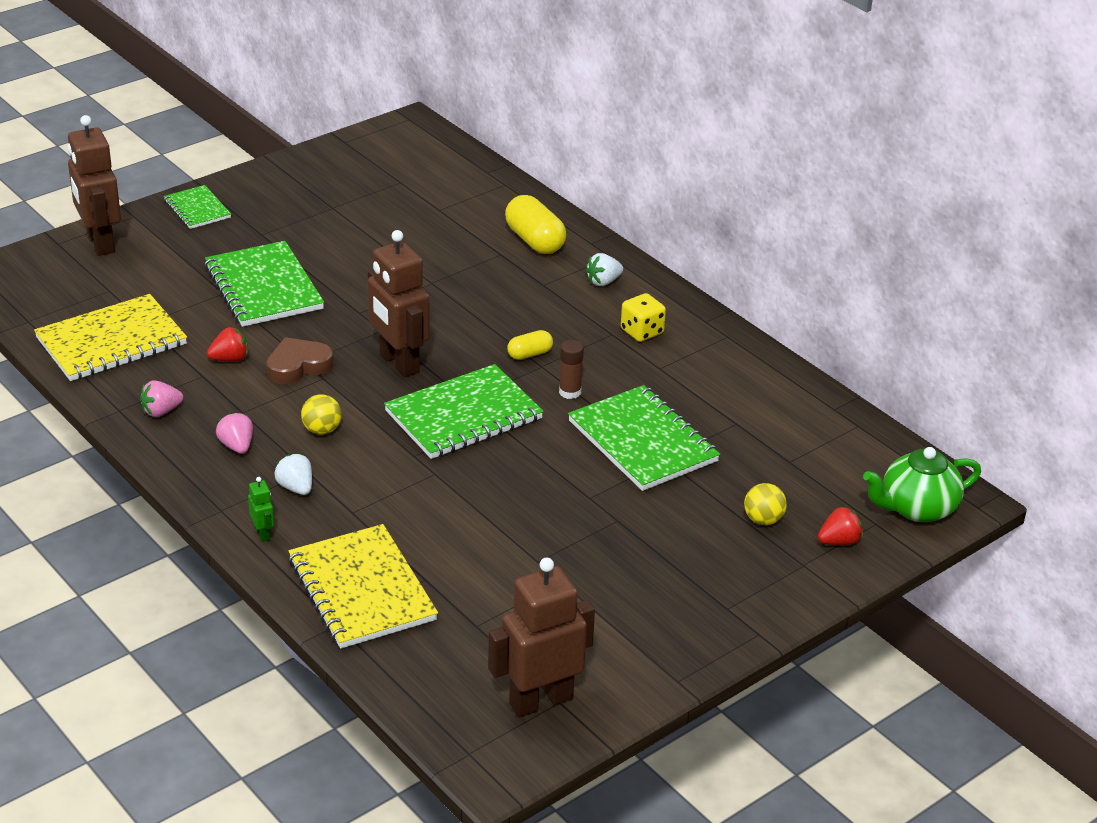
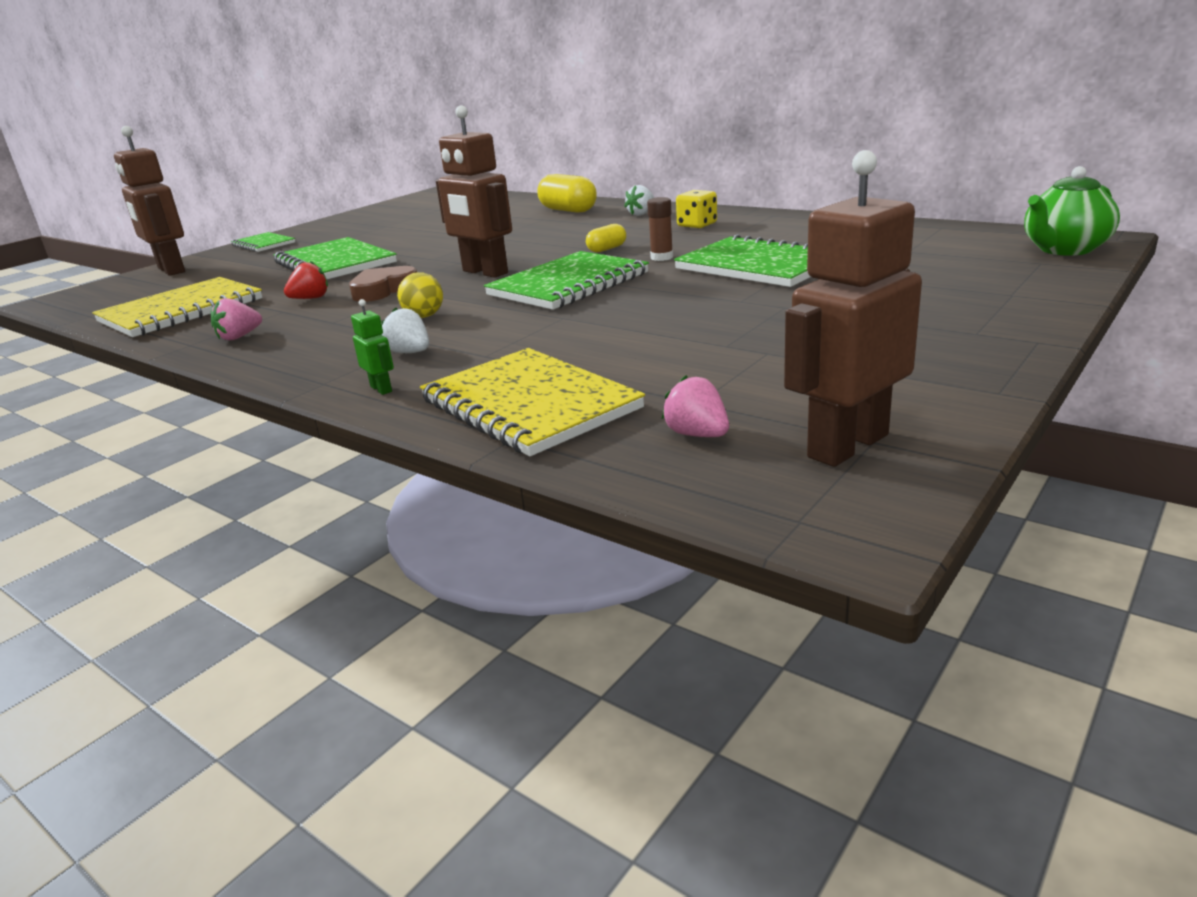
camera: 10 degrees left, 10 degrees down
(237, 446) = (331, 341): pink strawberry -> pink strawberry (697, 434)
(763, 520) = (931, 280): yellow ball -> none
(839, 541) = (1024, 277): red strawberry -> none

